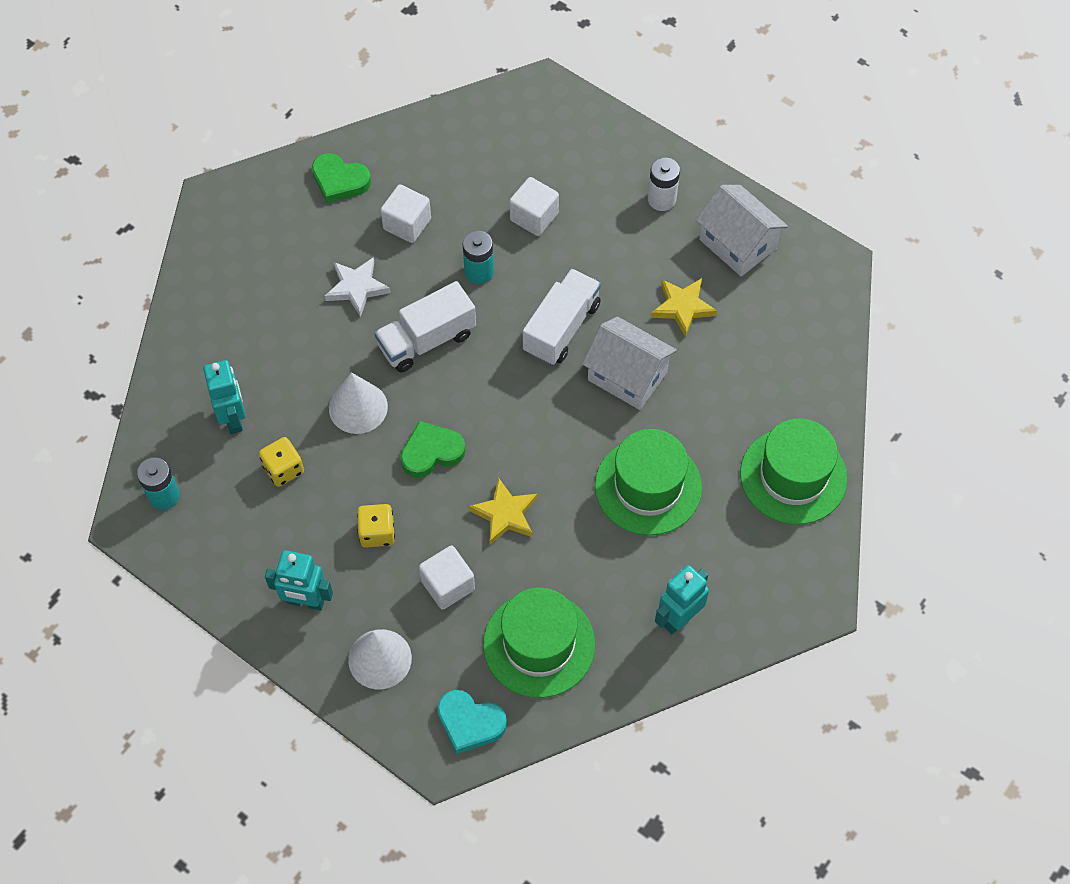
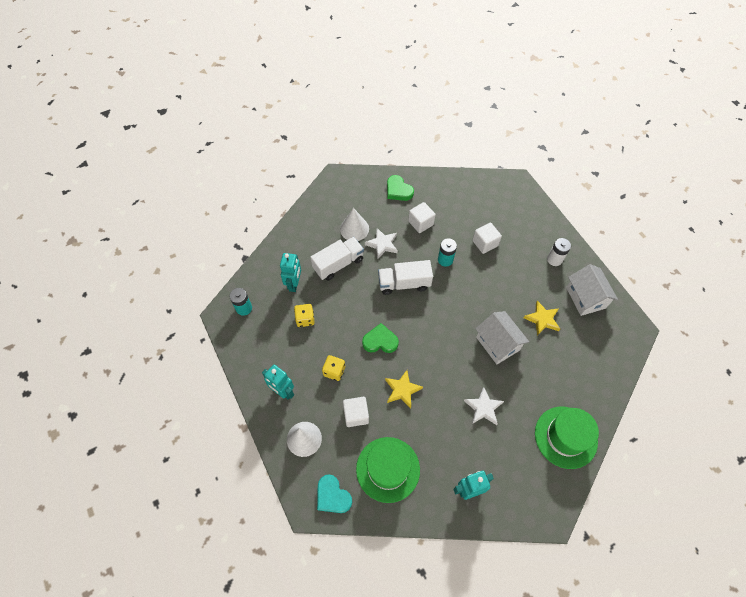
camera: 25 degrees right, 0 degrees up
(358, 407) = (355, 303): white cone -> white cone (354, 229)
(561, 328) = (474, 304): white truck -> white truck (338, 264)
(648, 486) = (483, 408): green hat -> white star

